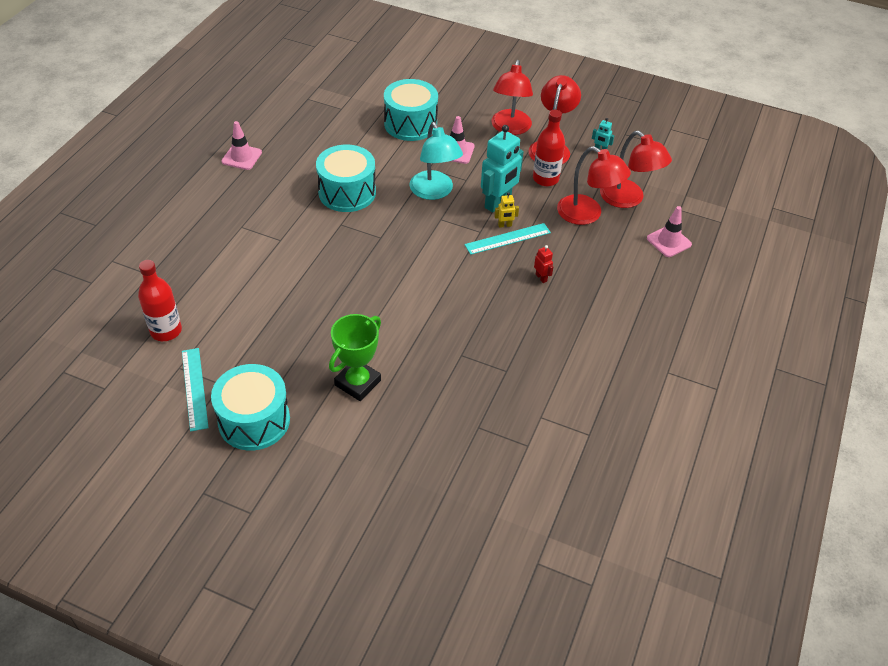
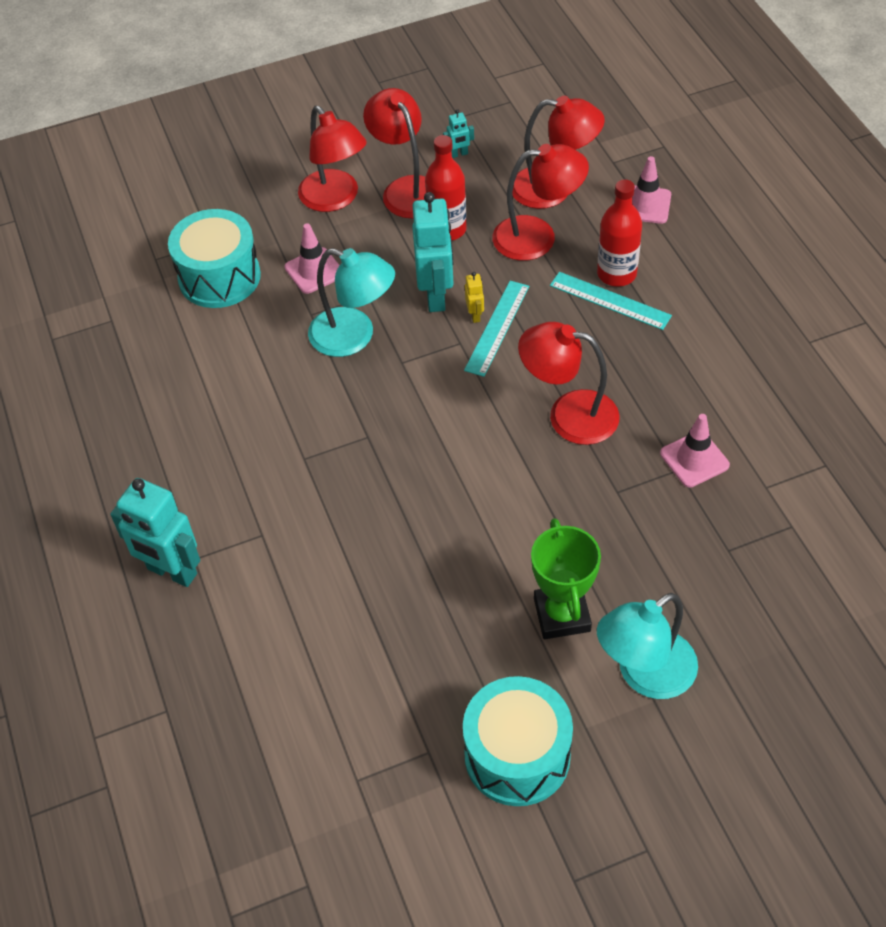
camera: 40 degrees left, 5 degrees up
(166, 331) = (282, 755): red bottle -> red bottle (616, 274)
(194, 388) = (407, 785): turquoise ruler -> turquoise ruler (610, 300)
(225, 224) = (171, 572): none -> turquoise robot
(241, 157) = (73, 476): pink traffic cone -> pink traffic cone (694, 459)
(347, 192) = (259, 416): turquoise drum -> none
(357, 442) = (644, 674): none -> turquoise lamp
(487, 303) = (568, 415): none -> red lamp
(505, 225) = (475, 315): yellow robot -> yellow robot turned 45 degrees counterclockwise
(541, 278) = (583, 343): red robot -> none

